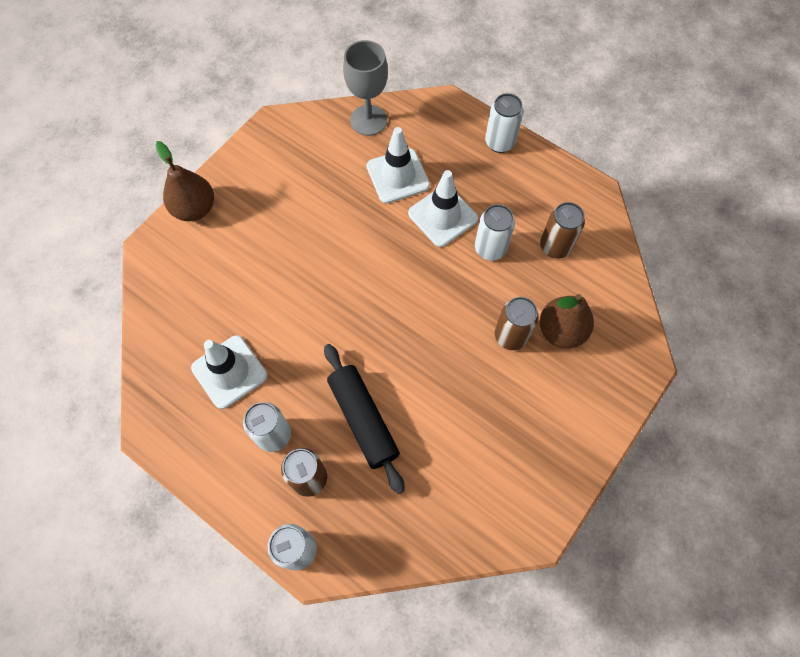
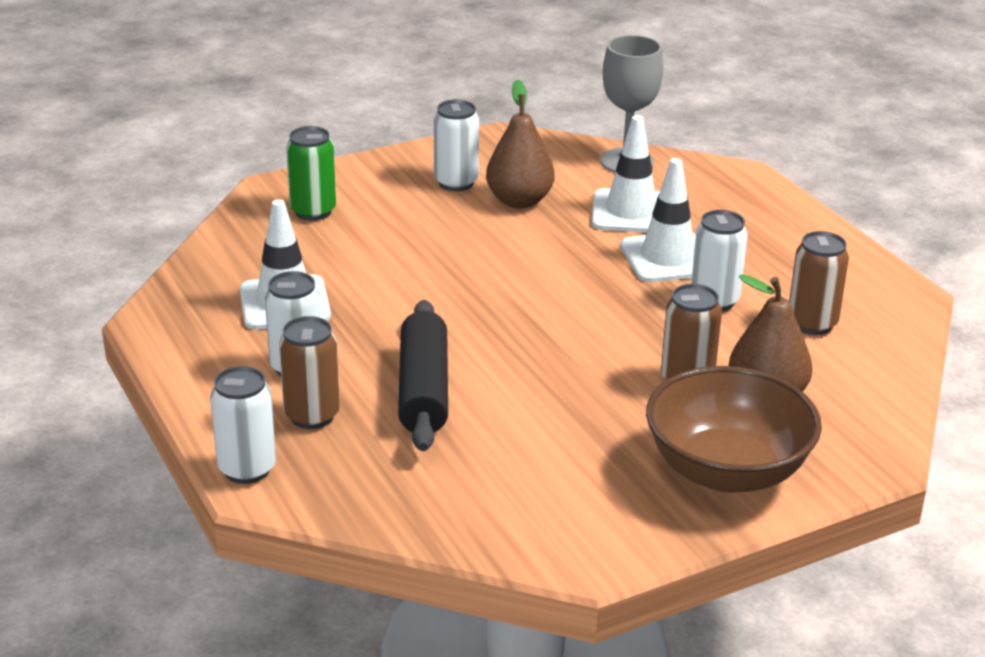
camera: 25 degrees right, 35 degrees down
(194, 209) = (349, 173): brown pear -> brown pear (519, 201)
(194, 263) = (313, 211): none -> green can
(499, 143) = (795, 220): white can -> white can (456, 183)
(571, 412) = (727, 471): none -> brown bowl

